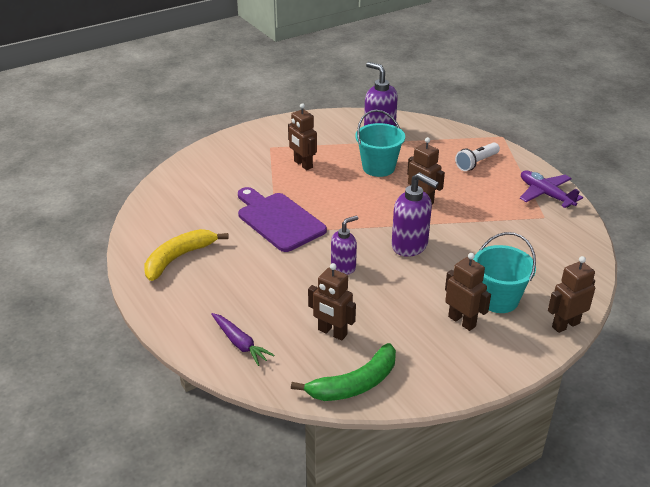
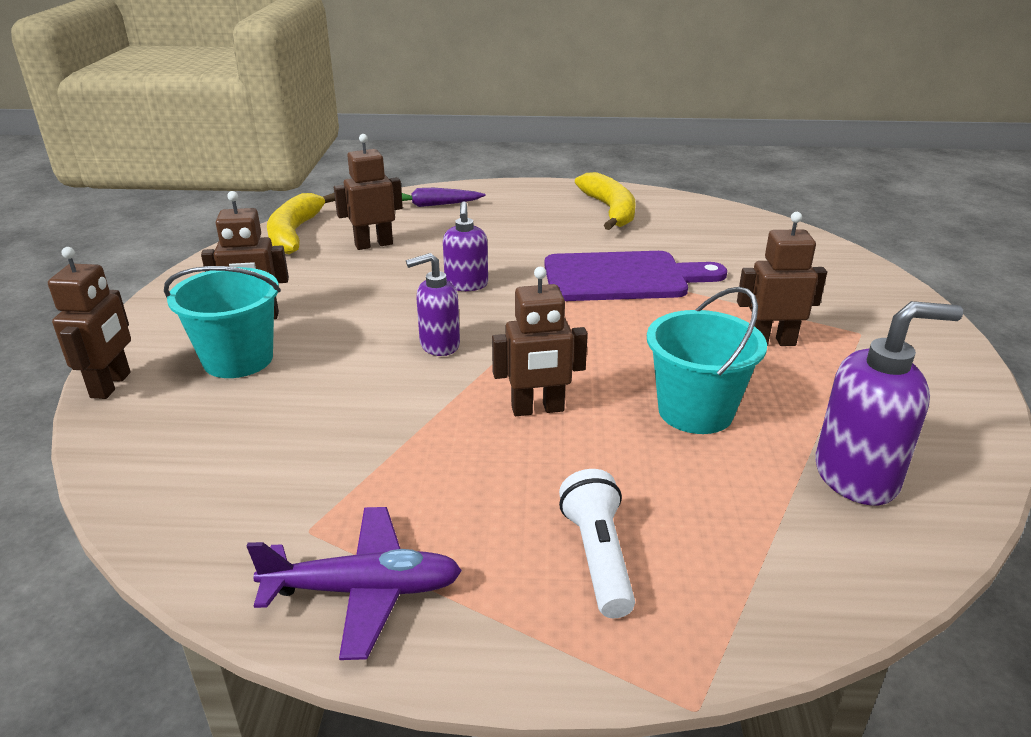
camera: 125 degrees right, 5 degrees down
(355, 384) = (294, 233): green banana -> yellow banana
(410, 246) = (439, 345): purple soap dispenser -> purple soap dispenser, size x0.65

